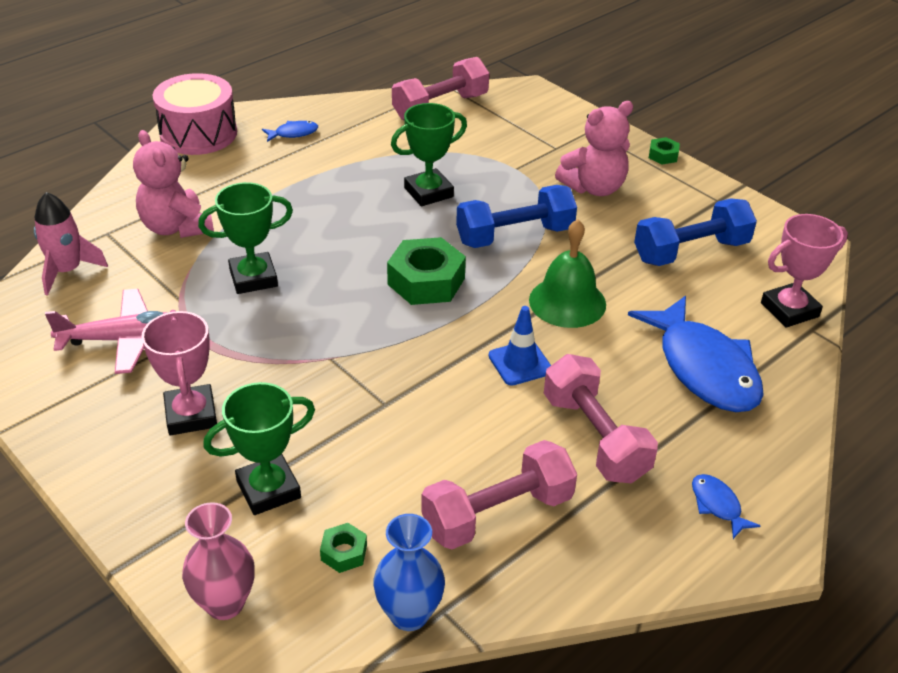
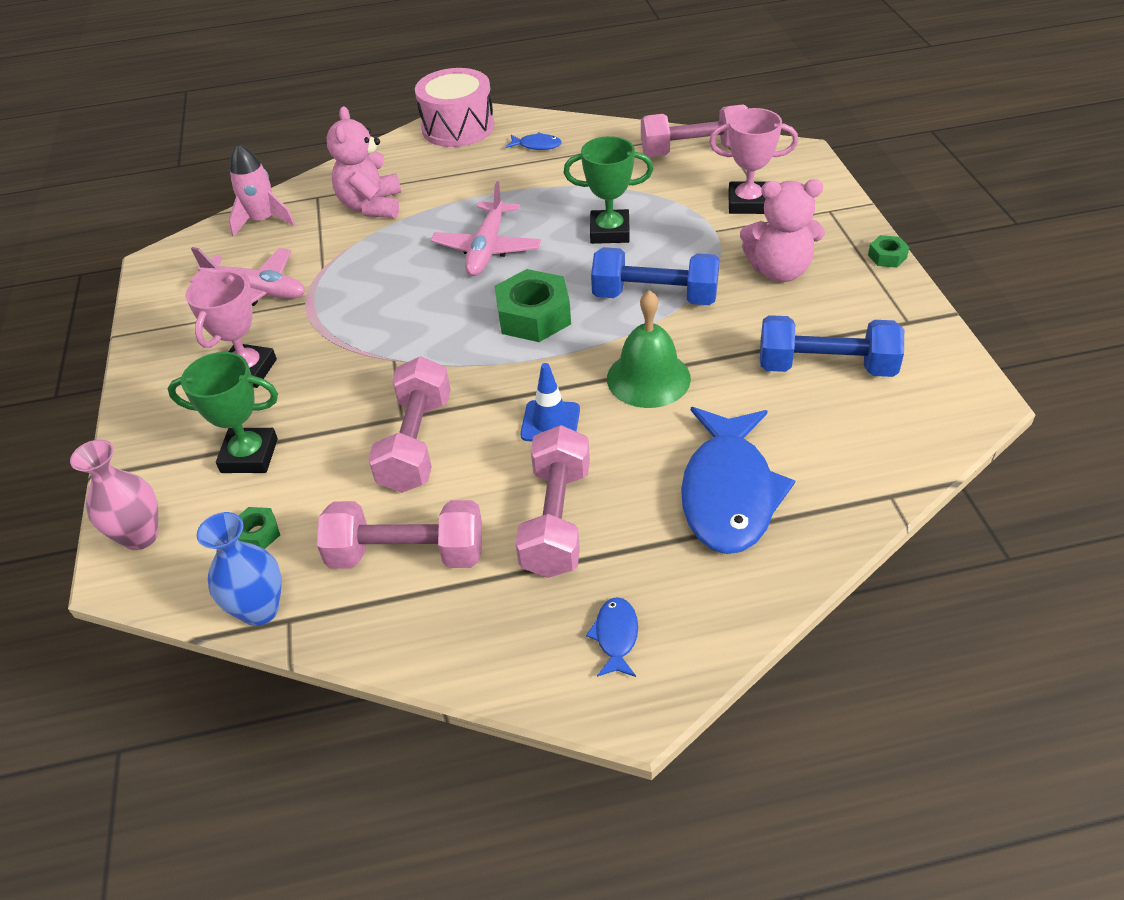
camera: 35 degrees right, 5 degrees up
(253, 278) = (393, 268): green trophy -> none
(330, 235) = (487, 248): none -> pink plane
(420, 421) = (416, 443): none -> pink dumbbell
(789, 310) = (883, 465): pink trophy -> pink trophy (747, 203)

